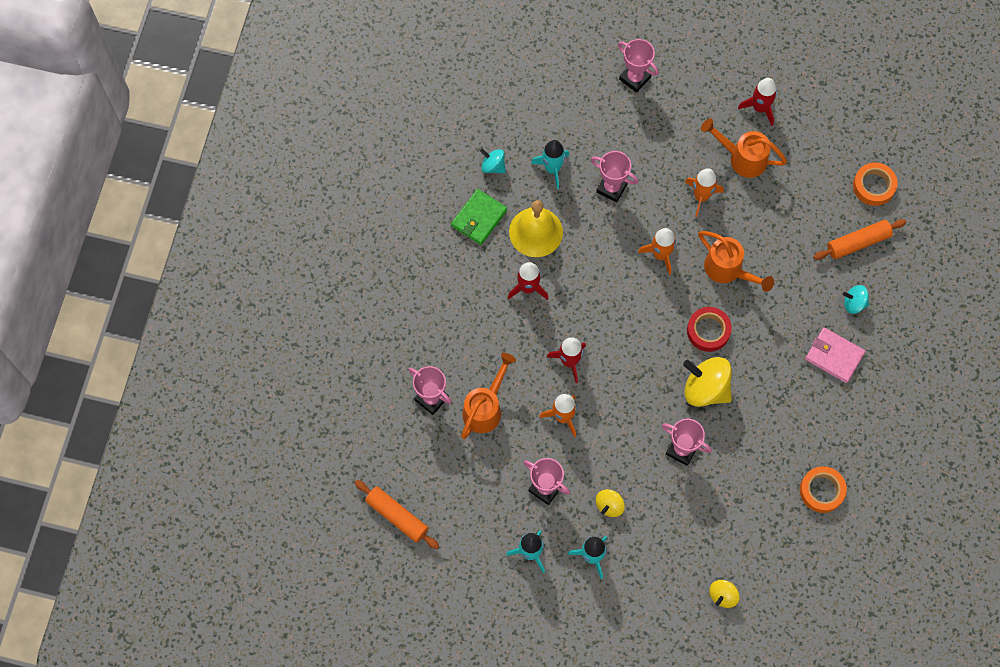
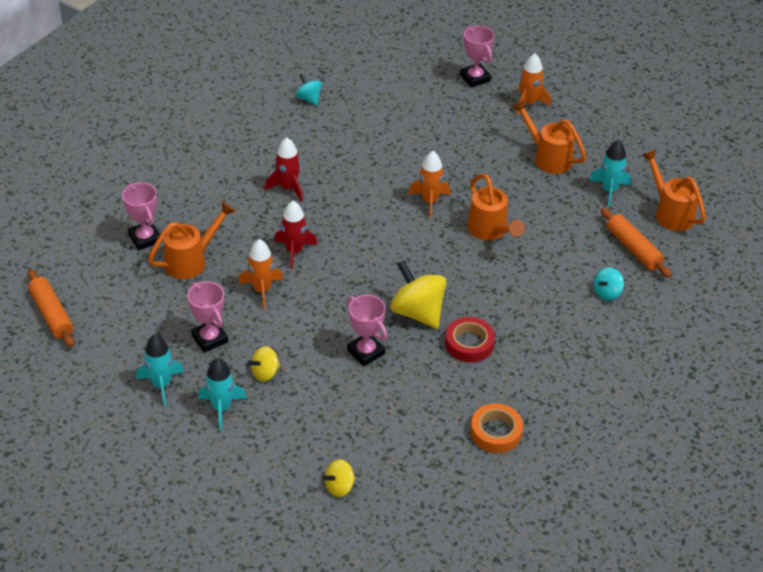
camera: 20 degrees right, 25 degrees down
(479, 218) = (273, 129): green wallet -> none
(536, 232) = (320, 152): yellow bell -> none
(552, 168) = (362, 115): turquoise rocket -> turquoise rocket (609, 190)
(611, 188) = (410, 143): pink trophy -> none
(701, 196) = (493, 172): orange rocket -> orange rocket (528, 103)
(708, 331) = (445, 269): red tape -> red tape (469, 344)
(760, 108) = (583, 128): red rocket -> none
(834, 356) = (565, 327): pink wallet -> none
(854, 303) = (607, 293): turquoise spinning top -> turquoise spinning top turned 75 degrees counterclockwise
(858, 242) = (633, 248): orange rolling pin -> orange rolling pin turned 60 degrees clockwise
(873, 186) = (670, 212): orange tape -> orange watering can

